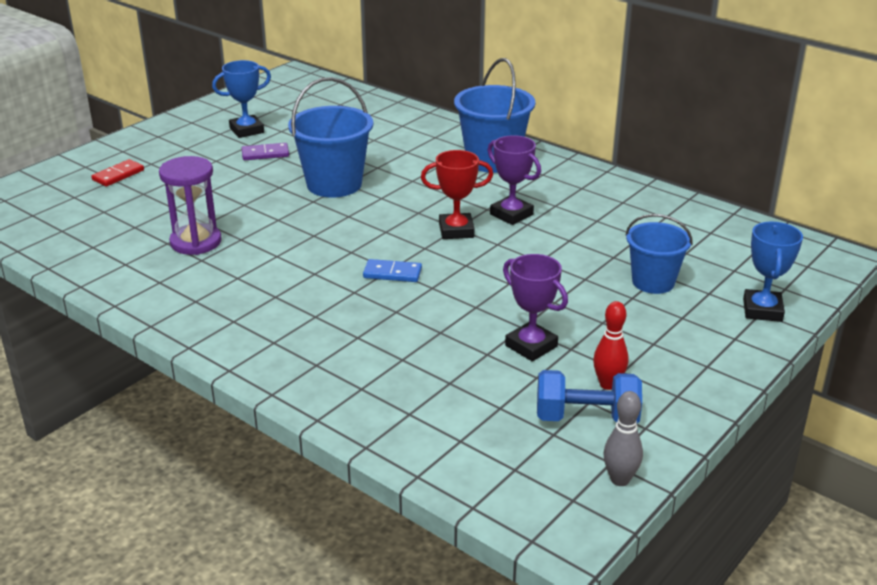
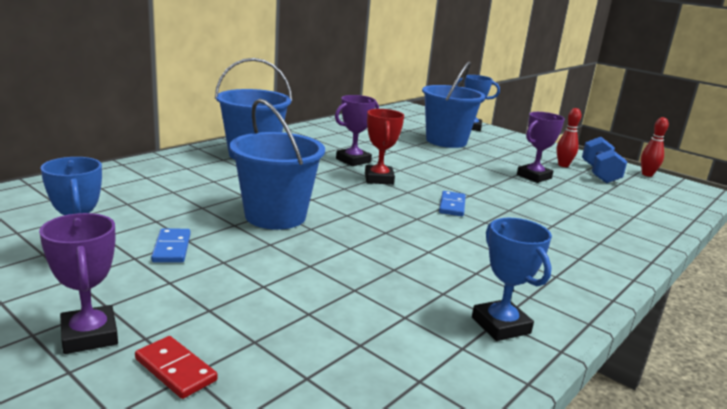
camera: 90 degrees left, 10 degrees down
(151, 282) = (500, 325): none -> blue trophy
(154, 149) = (89, 335): none -> purple trophy
(196, 242) = (403, 296): purple hourglass -> none
(265, 154) = (171, 248): purple domino -> blue domino
(620, 479) = (647, 174): grey bowling pin -> red bowling pin
(653, 282) = (446, 141): blue bucket -> blue bucket, size x1.52

